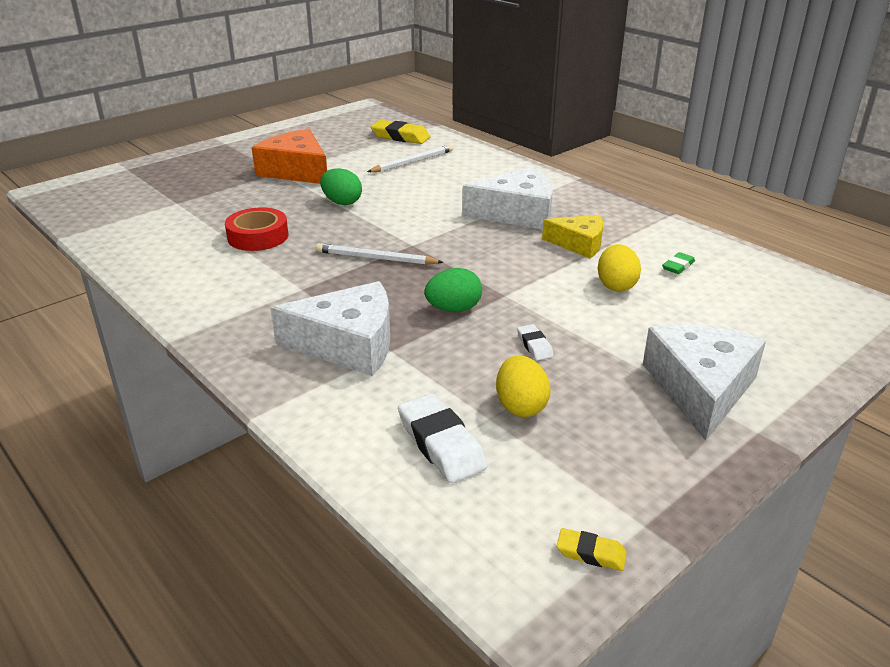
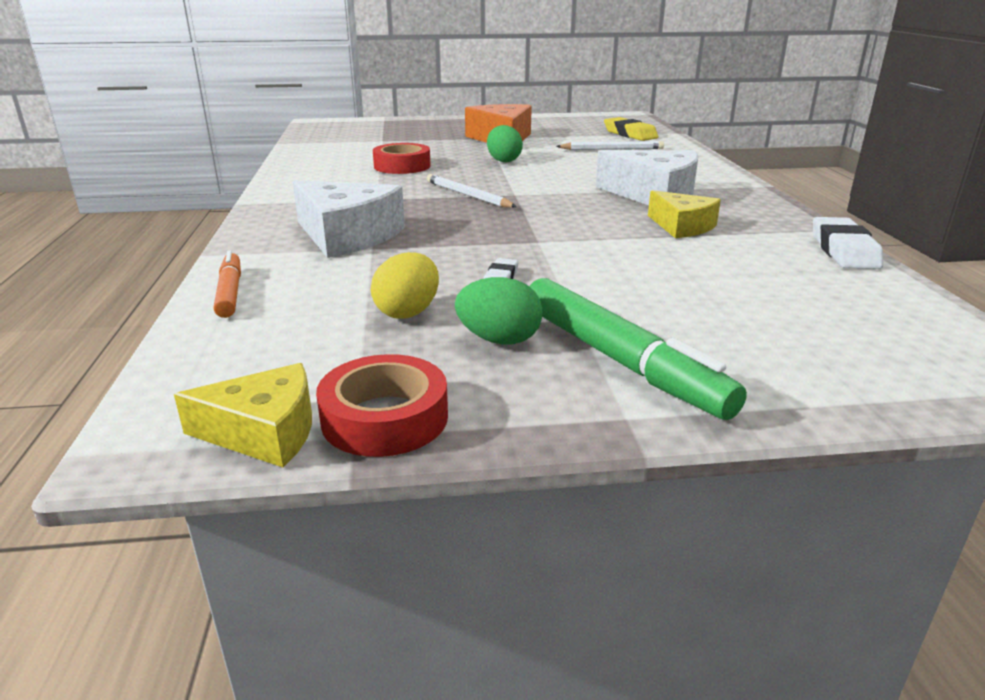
camera: 35 degrees right, 5 degrees down
(354, 447) = (230, 292): none -> orange marker
(441, 444) = (295, 312): white eraser -> white eraser (843, 250)
(453, 309) = (472, 238): green egg -> green egg (499, 340)
(591, 553) = (264, 432): yellow eraser -> yellow cheese
(616, 285) = (668, 262): yellow egg -> none
(641, 502) = (385, 418): none -> red tape
(678, 266) = (773, 266): green eraser -> none
(700, 389) = (620, 360): white cheese -> green marker

